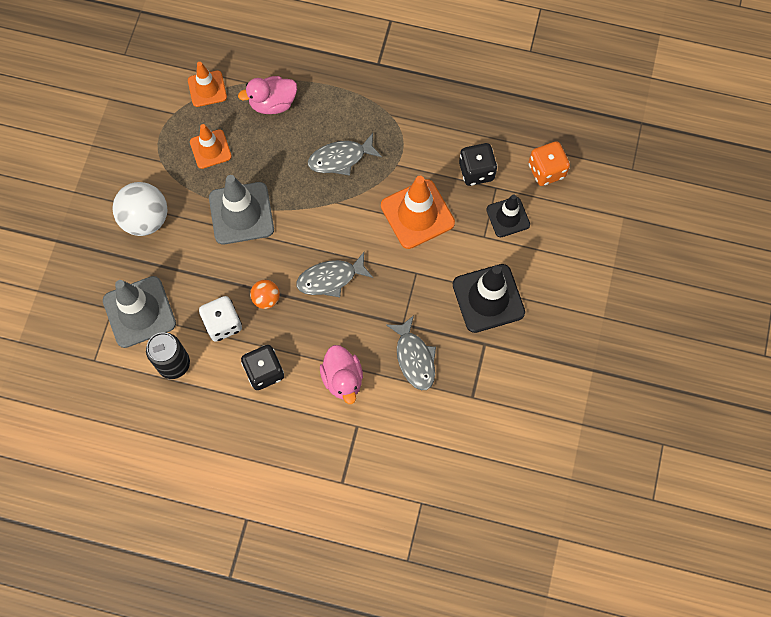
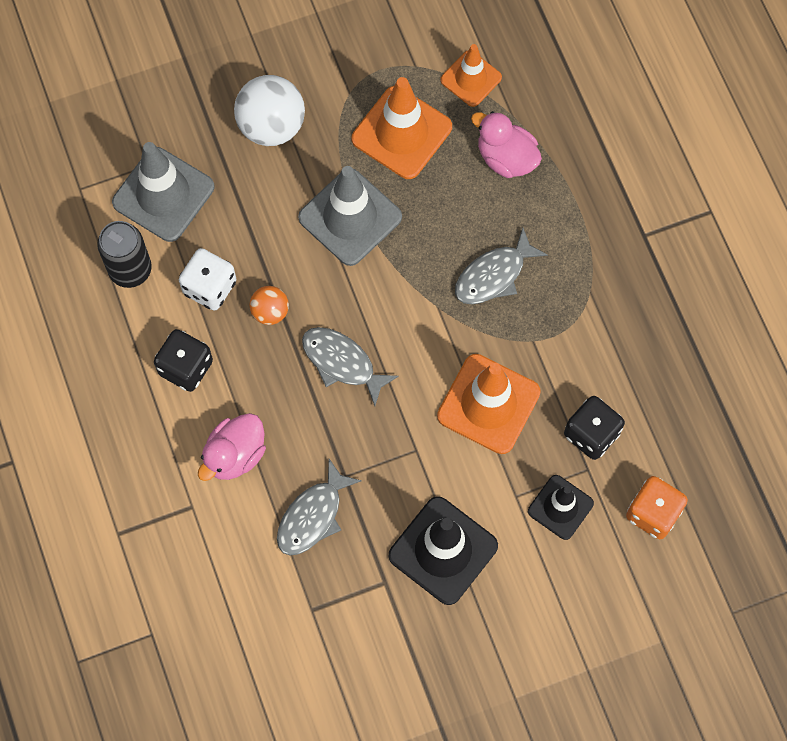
camera: 55 degrees right, 0 degrees up
(210, 149) = (401, 133): orange traffic cone -> orange traffic cone, size x1.64
(340, 158) = (494, 275): grey fish -> grey fish turned 75 degrees counterclockwise

